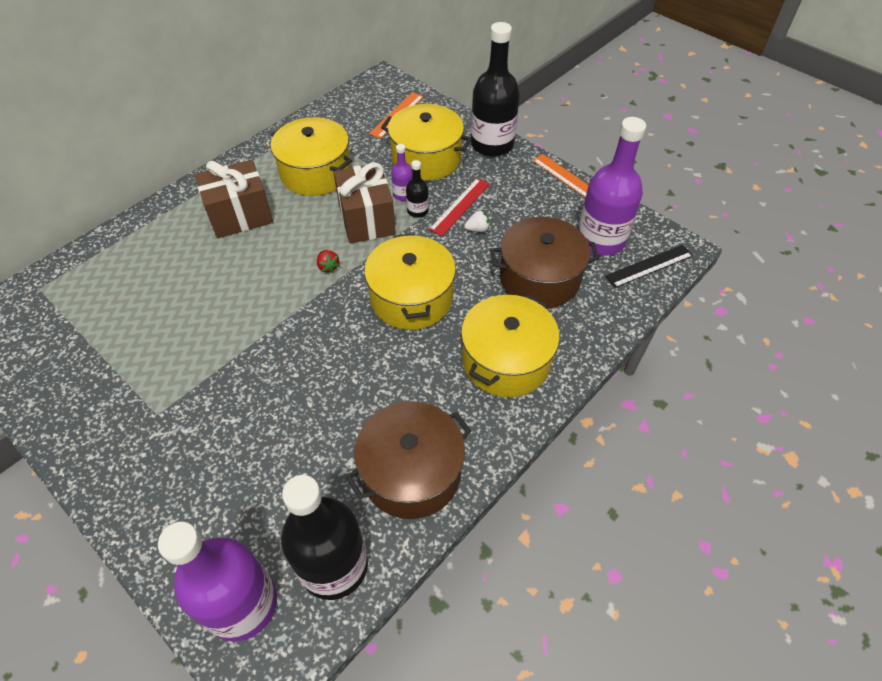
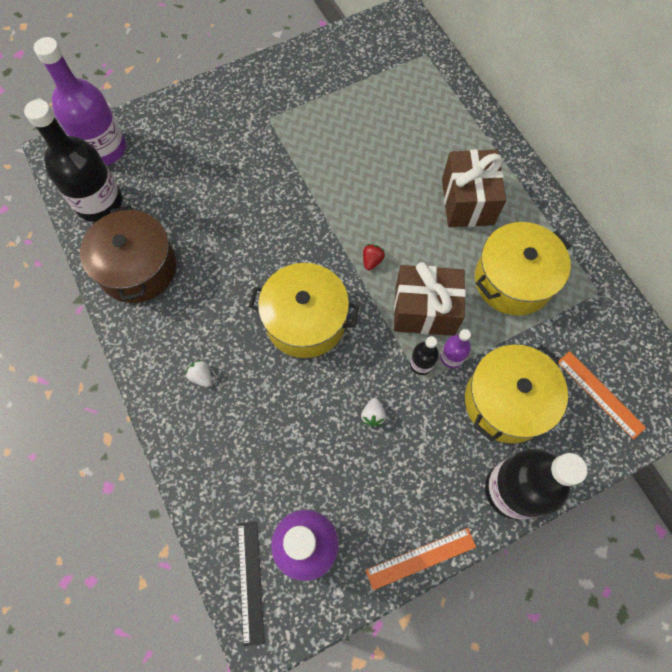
camera: 110 degrees right, 15 degrees up
(328, 267) = (372, 261): red strawberry -> red strawberry turned 120 degrees clockwise
(460, 206) = (414, 410): red ruler -> none
(506, 360) = (201, 376): yellow pot -> white strawberry
(539, 278) = (281, 450): brown pot -> none

